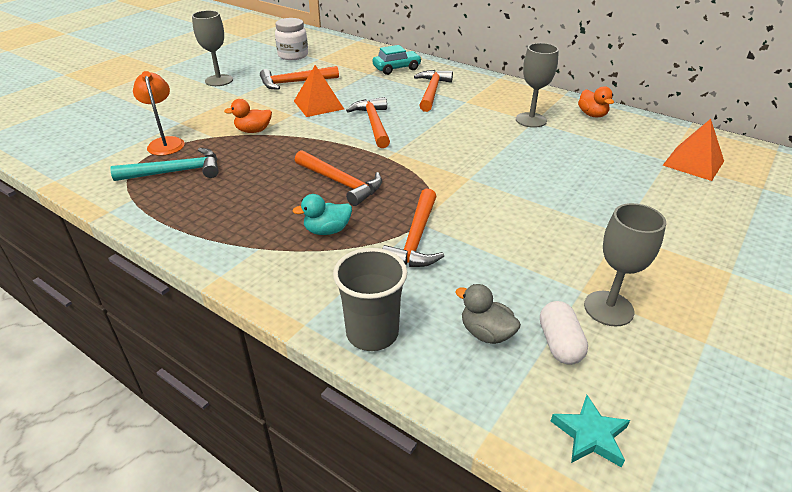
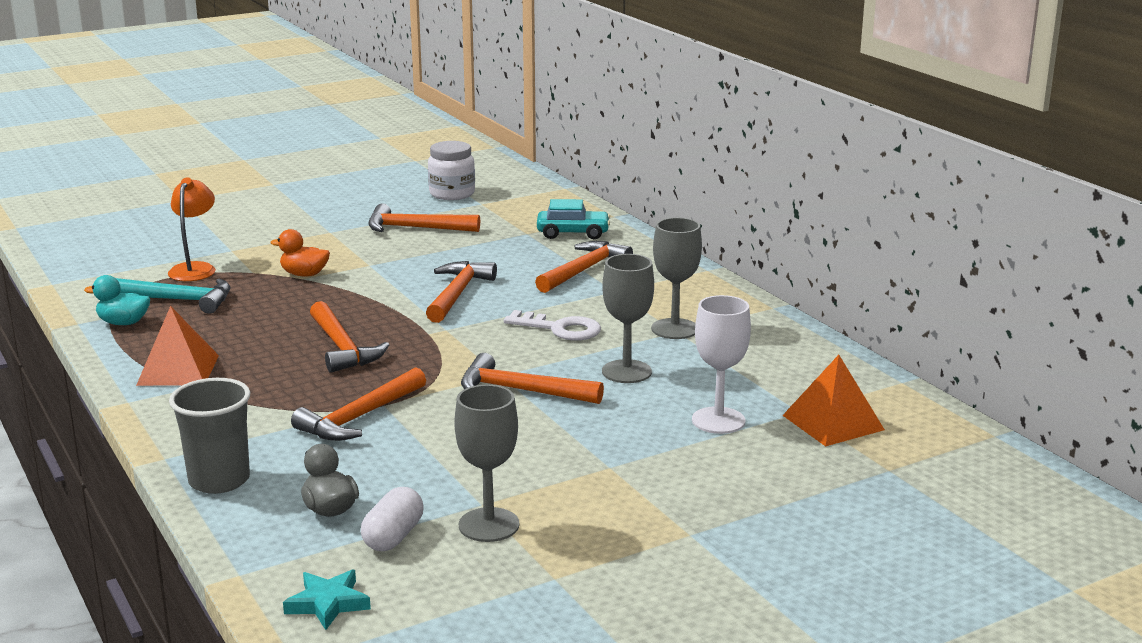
camera: 25 degrees right, 15 degrees down
(219, 80) = (324, 210): grey goblet -> grey goblet (626, 372)
(318, 105) = (414, 260): orange pyramid -> orange pyramid (178, 370)
(327, 230) = (274, 388): turquoise duck -> turquoise duck (123, 323)
(466, 135) = (560, 329): none -> white key
(497, 187) = (521, 391): none -> orange hammer
(592, 115) = (775, 339): orange duck -> none
(635, 178) = (718, 420): none -> white goblet

